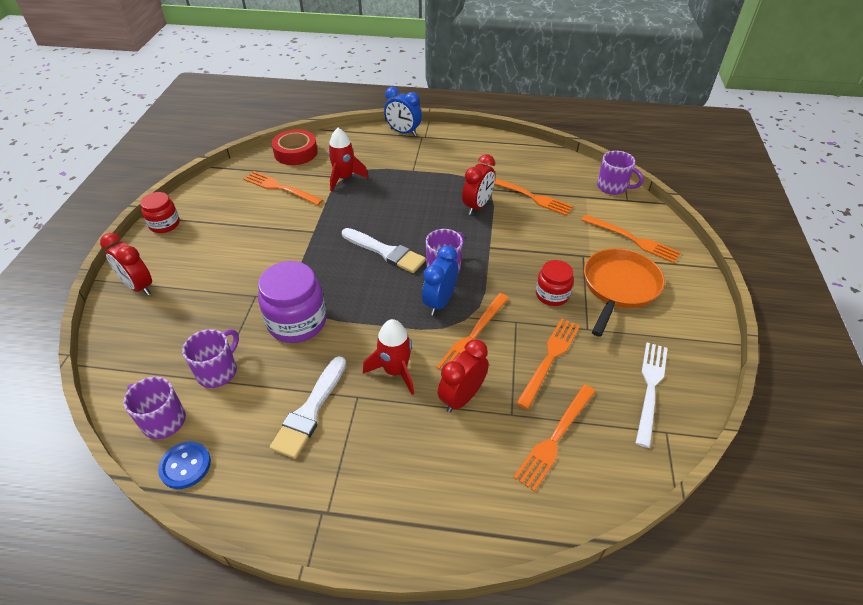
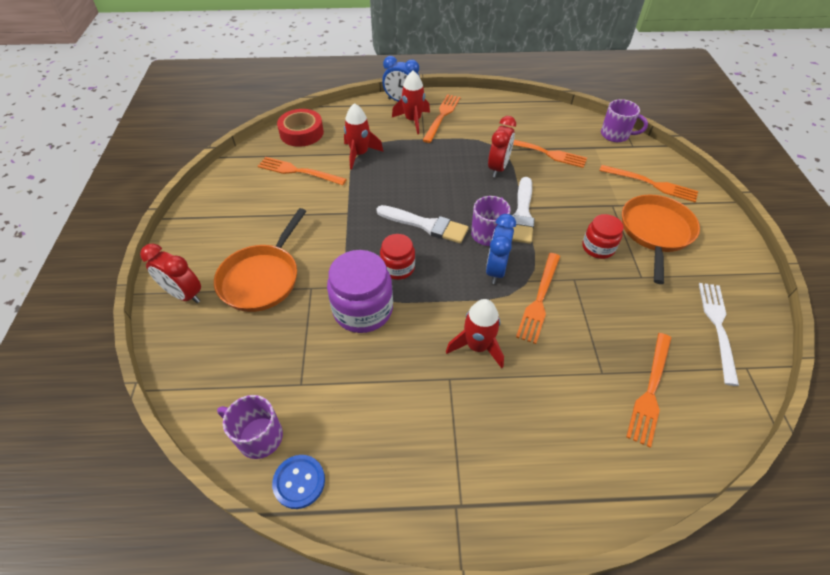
camera: 10 degrees left, 5 degrees up
(164, 224) = (190, 224): red jar -> red jar (398, 268)
(213, 281) = (262, 278): none -> orange pan
(218, 371) = (299, 374): purple mug -> none
(310, 411) = (408, 401): white brush -> white brush (522, 214)
(408, 152) = (413, 120): none -> red rocket
(462, 397) = (550, 363): red clock -> none
(550, 358) = (618, 311): orange fork -> orange fork (442, 116)

